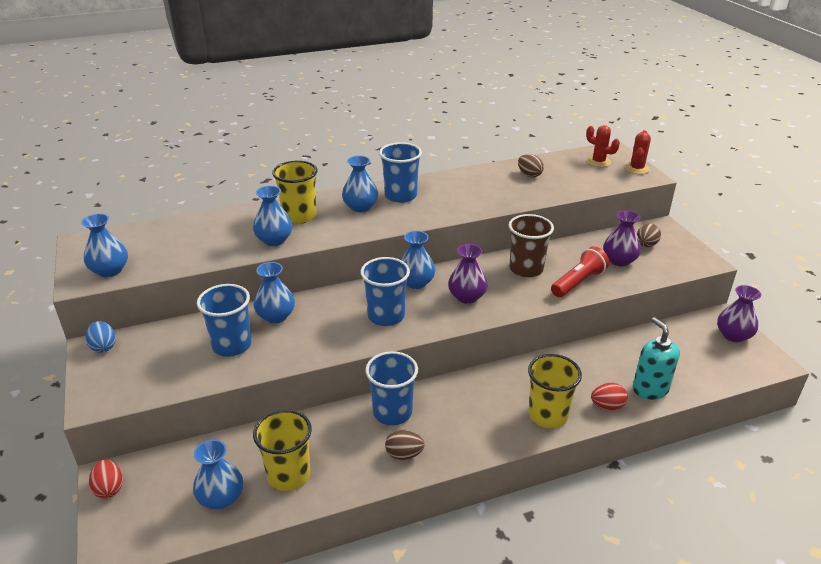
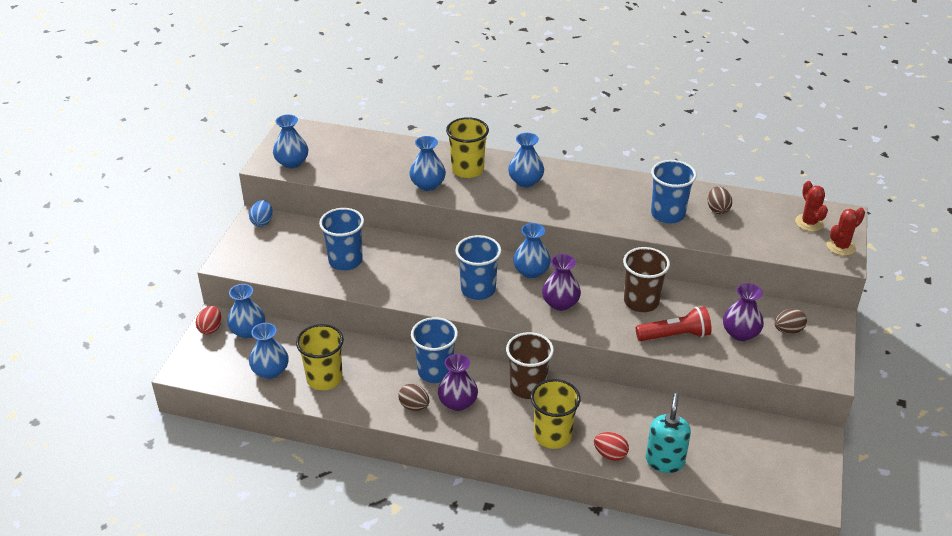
camera: 35 degrees right, 5 degrees up
(276, 316) = (396, 251): blue vase -> blue vase (248, 331)
(400, 196) = (571, 184): blue cup -> blue cup (667, 214)
(485, 385) = (528, 387): none -> brown cup
(733, 335) = (807, 459): purple vase -> purple vase (458, 402)

